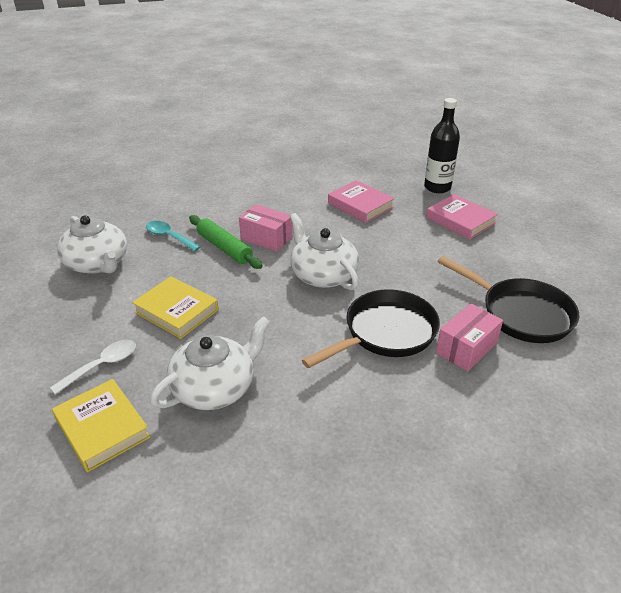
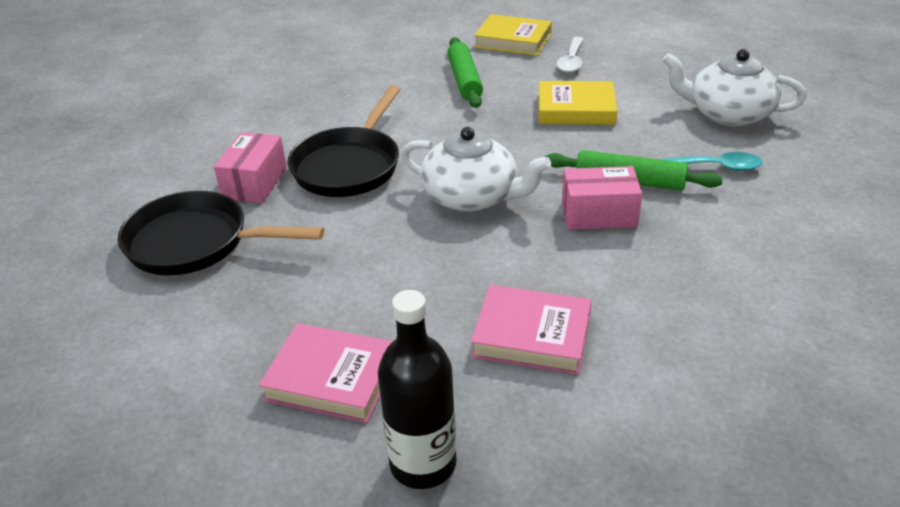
camera: 150 degrees right, 0 degrees up
(215, 388) = (464, 80): white teapot -> green rolling pin

